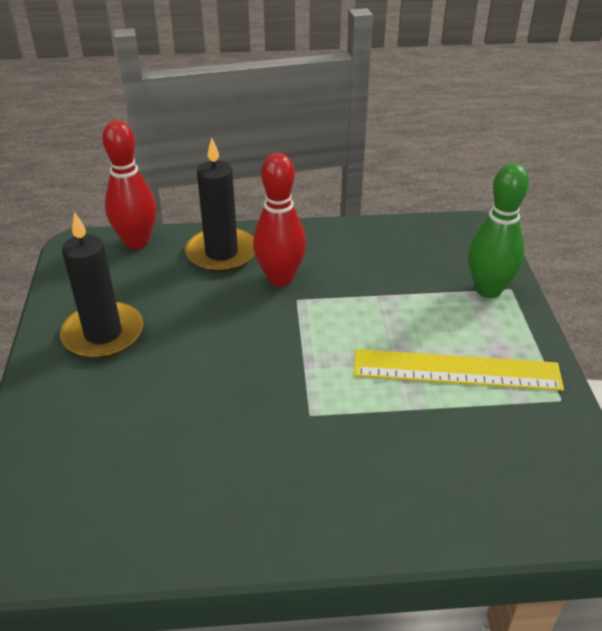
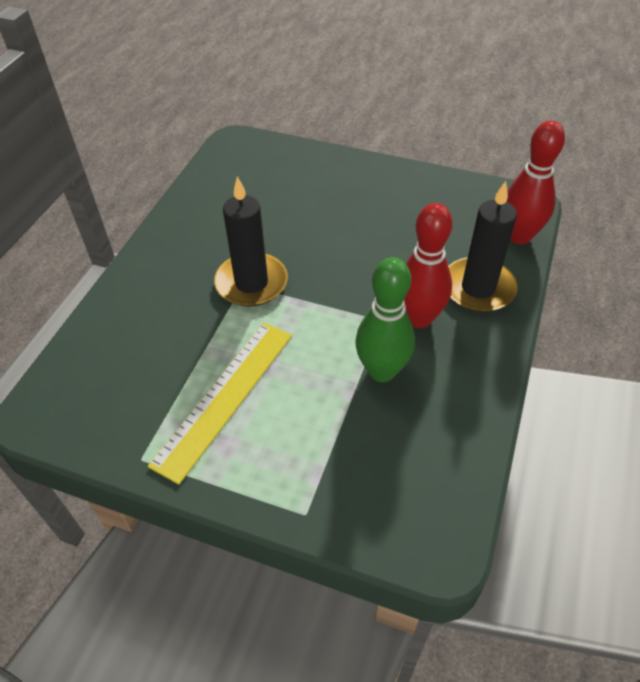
camera: 115 degrees right, 10 degrees up
(103, 334) = (396, 198): black candle -> black candle (251, 283)
(488, 290) = (315, 488): green bowling pin -> green bowling pin (382, 371)

